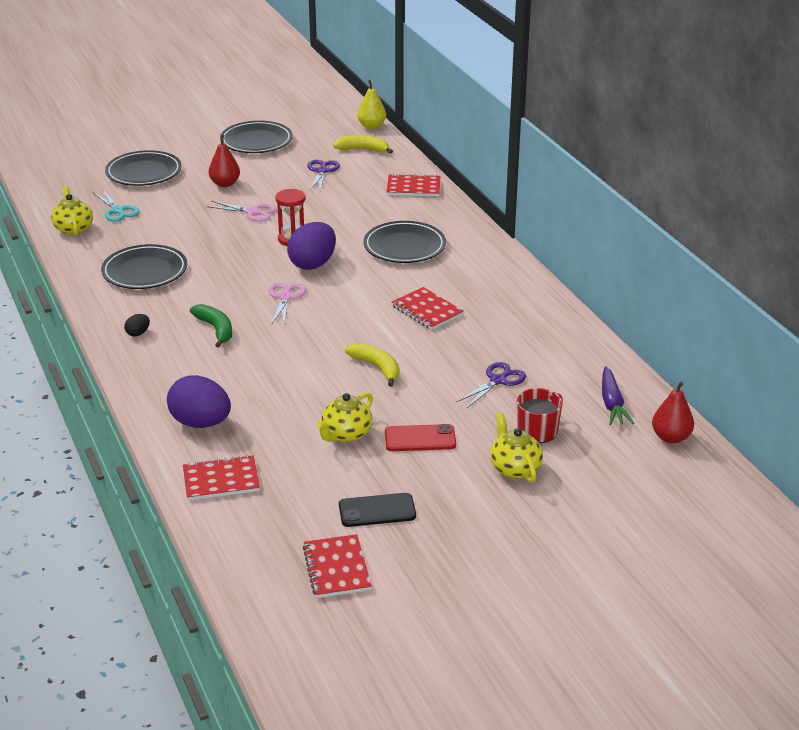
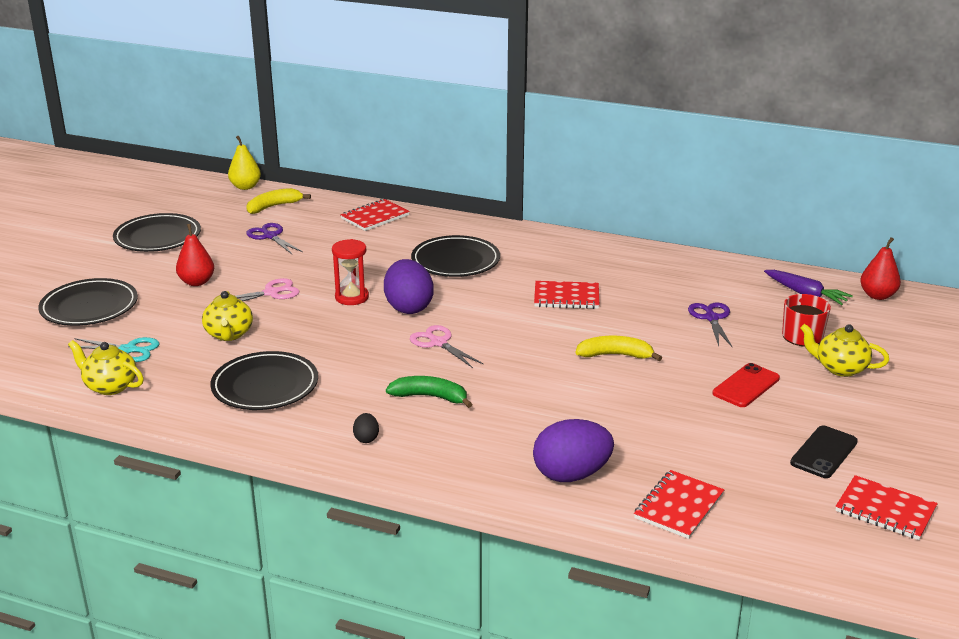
camera: 45 degrees left, 5 degrees down
(346, 434) = (693, 414): yellow teapot -> yellow teapot (229, 334)

